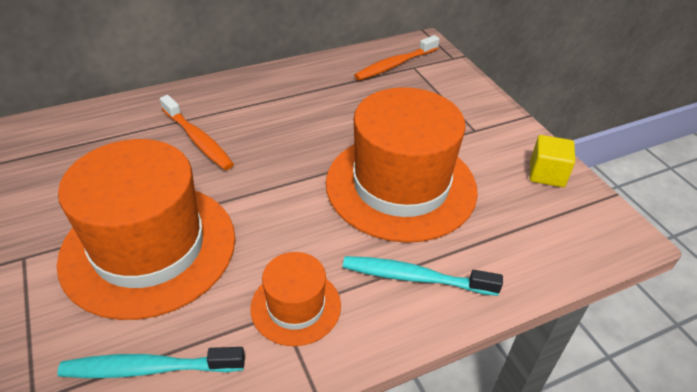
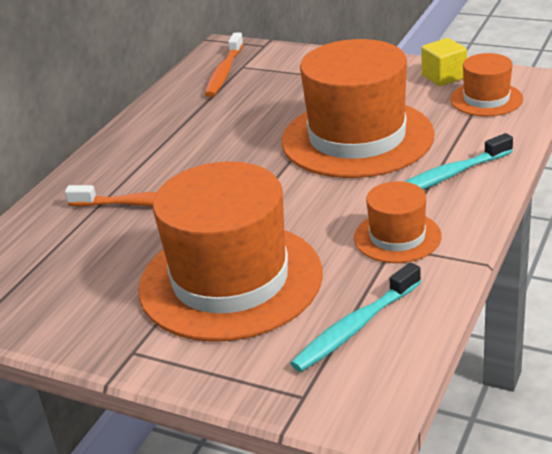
camera: 35 degrees left, 10 degrees down
(552, 222) = (486, 99): none -> orange hat

